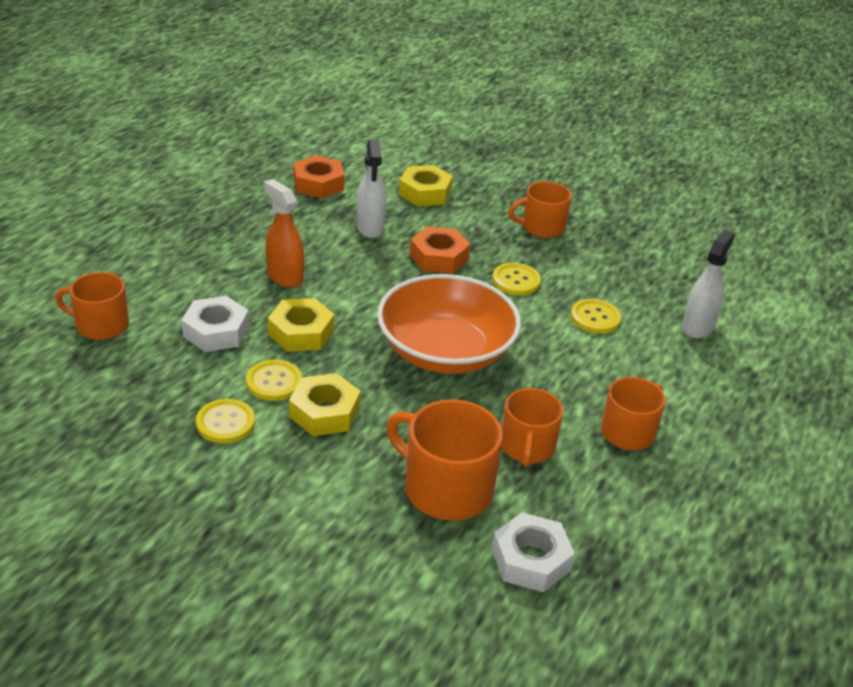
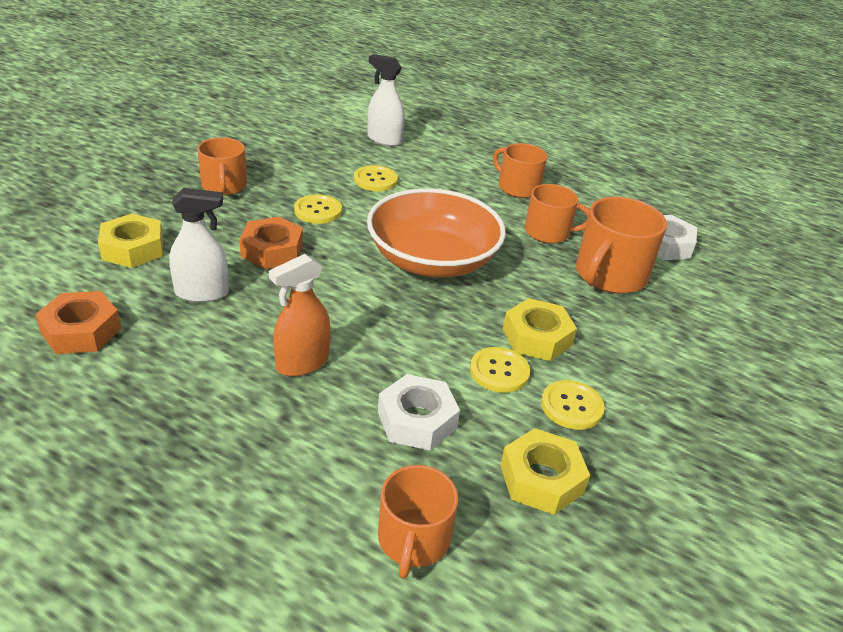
camera: 90 degrees left, 0 degrees up
(301, 332) = (412, 351): yellow nut -> yellow nut (541, 479)

